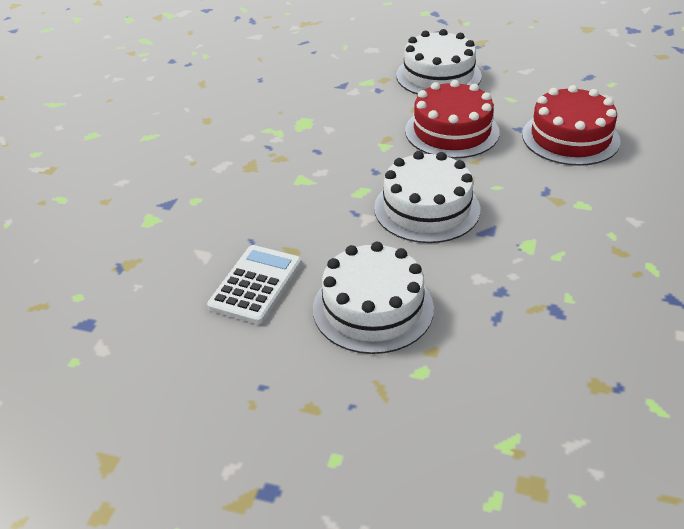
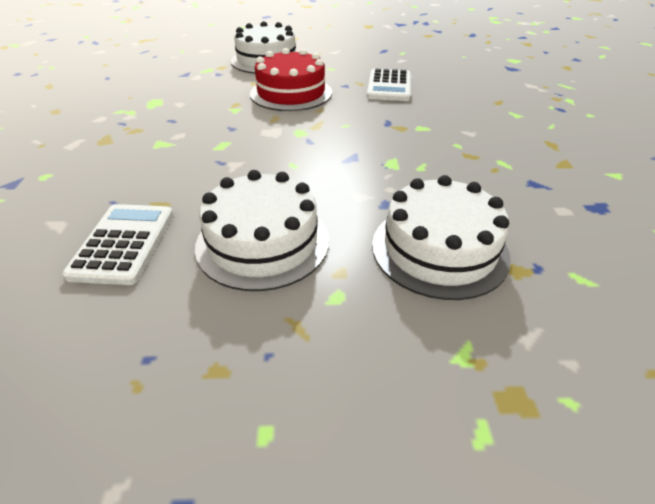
camera: 20 degrees left, 0 degrees up
(427, 208) = (289, 149): white cake -> white cake (439, 249)
(570, 137) = (389, 86): red cake -> white calculator

